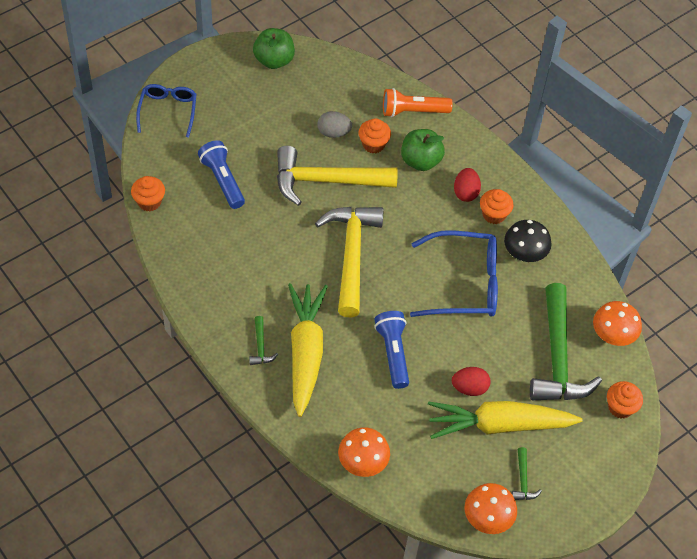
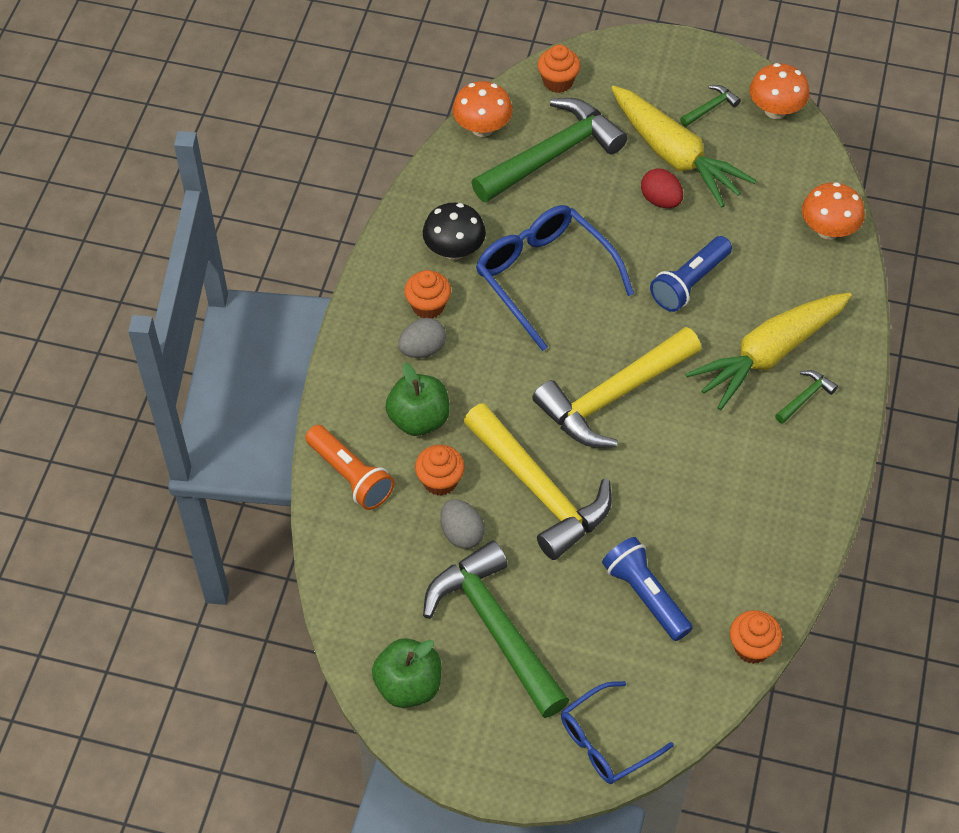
camera: 125 degrees left, 0 degrees up
(222, 180) = (645, 595): blue flashlight -> blue flashlight turned 120 degrees clockwise
(268, 110) = (495, 628): none -> green hammer
(465, 192) = (422, 349): red egg -> grey egg

